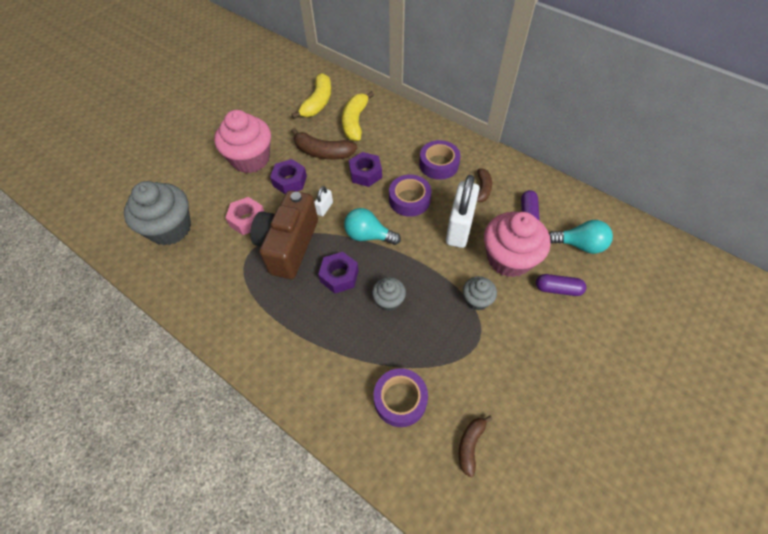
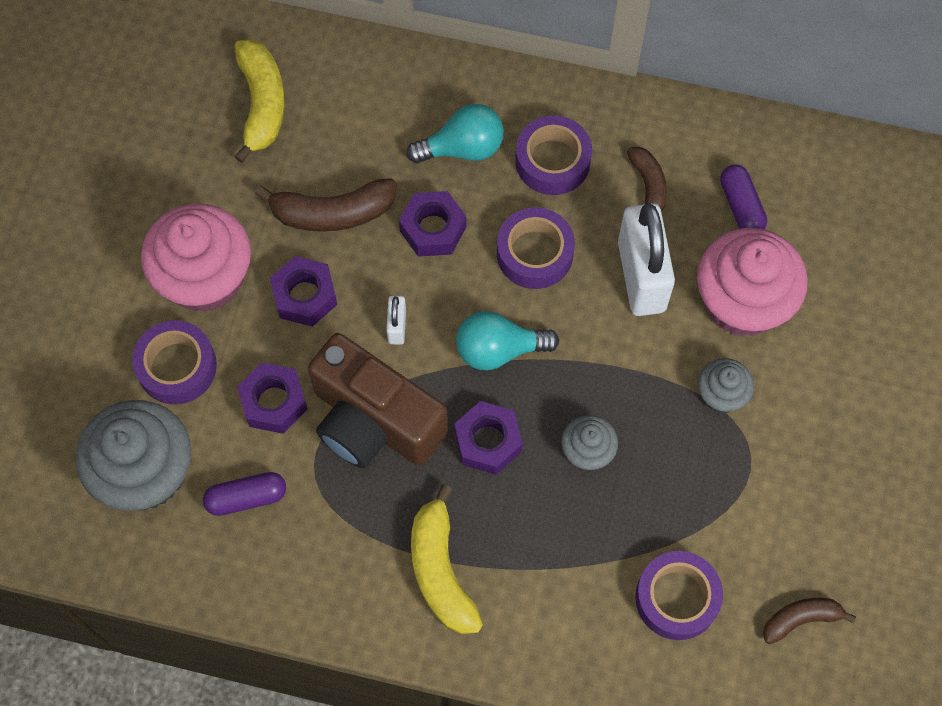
camera: 25 degrees left, 10 degrees up
(214, 190) = (177, 367): none -> purple tape
(247, 220) = (274, 402): pink nut -> purple nut
(288, 245) = (374, 421): brown camera -> brown camera turned 45 degrees counterclockwise
(355, 122) = (357, 123): yellow banana -> yellow banana (441, 571)
(470, 445) = (800, 619): brown banana -> brown banana turned 75 degrees clockwise
(558, 289) = (835, 326): purple capsule -> purple capsule (246, 498)
(580, 245) = (842, 233): turquoise light bulb -> turquoise light bulb (463, 148)

